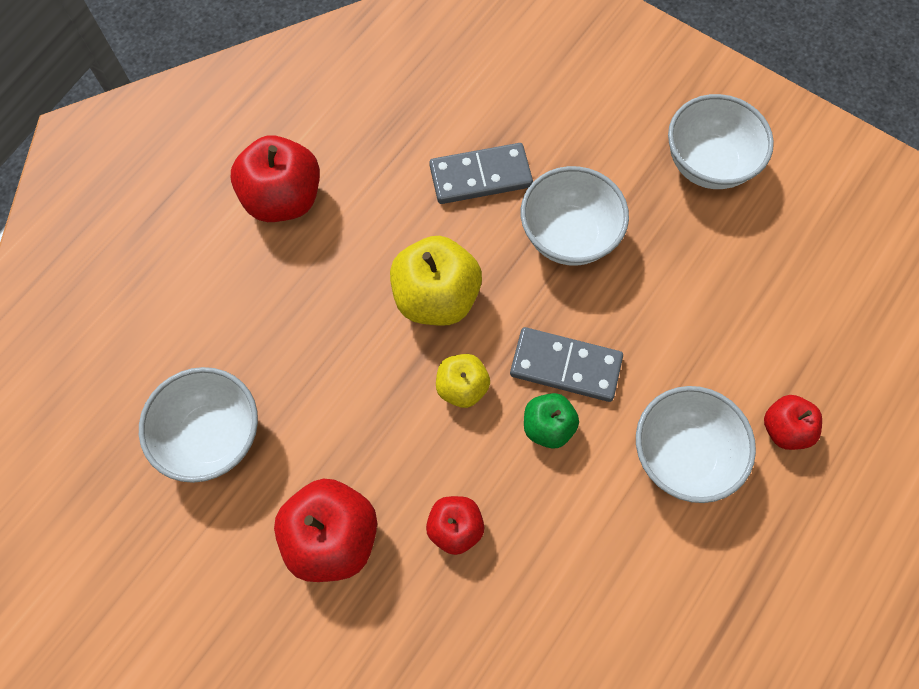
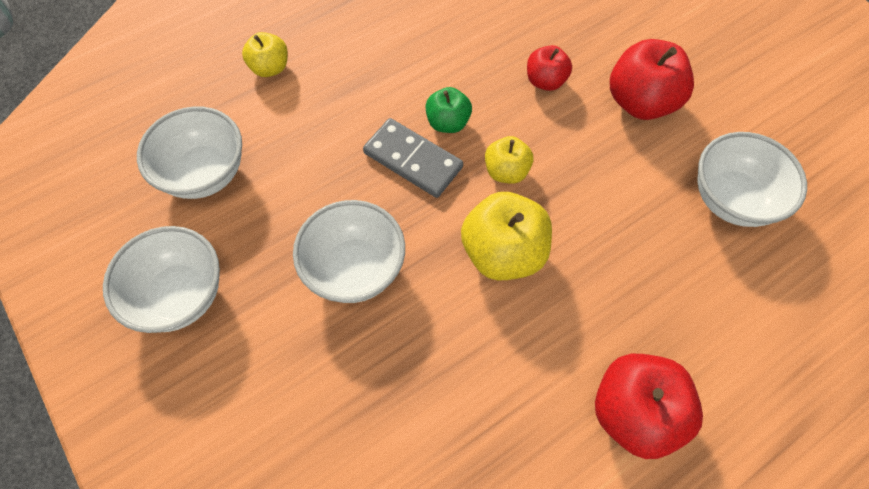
camera: 160 degrees left, 5 degrees down
(480, 176) = (413, 363): grey domino -> none
(682, 455) = (355, 75): white bowl -> white bowl (205, 173)
(784, 429) = (270, 68): red apple -> yellow apple

